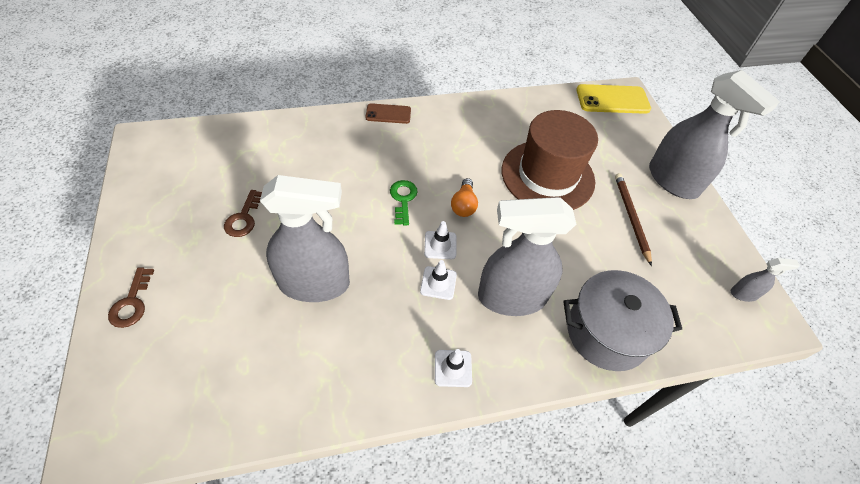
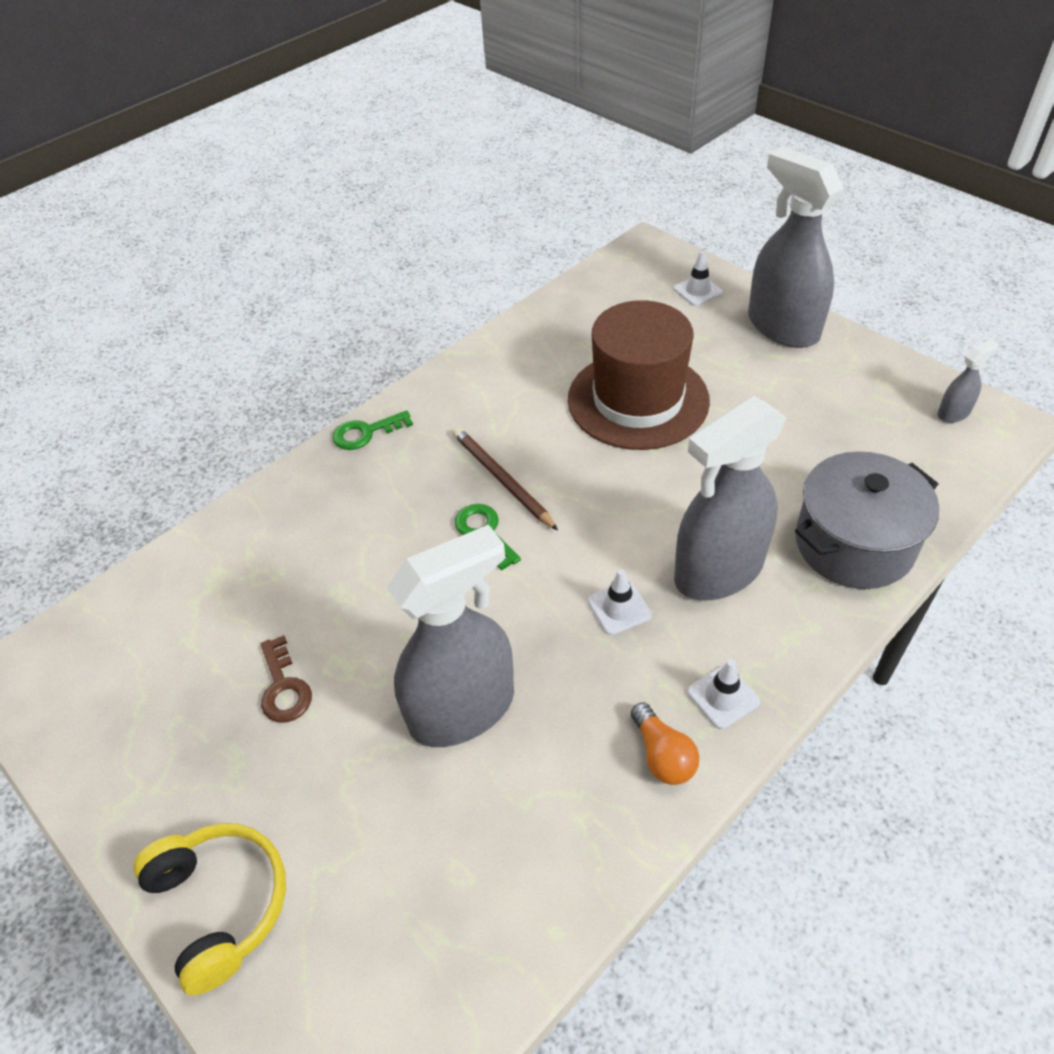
camera: 25 degrees left, 5 degrees down
(132, 303) = (221, 904): brown key -> yellow headphones
(388, 114) = (366, 433): brown phone -> green key
(440, 245) = (581, 561): white traffic cone -> white traffic cone (698, 291)
(463, 205) = (567, 494): orange light bulb -> orange light bulb (662, 755)
(612, 100) = (636, 265): yellow phone -> none
(631, 217) = (772, 396): brown pencil -> brown pencil (502, 479)
(673, 181) = (782, 327): grey spray bottle -> grey spray bottle turned 150 degrees counterclockwise

